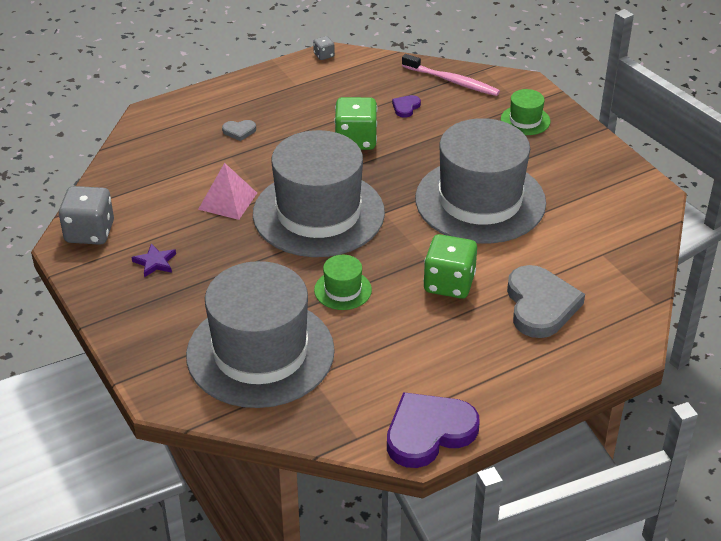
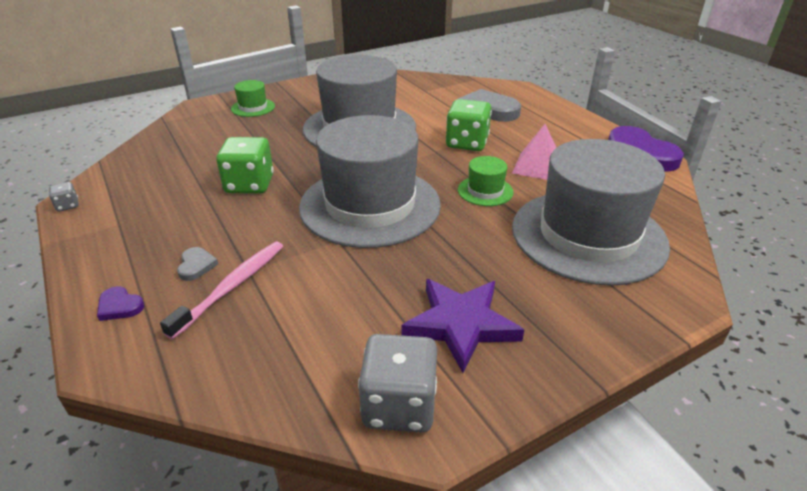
camera: 90 degrees left, 5 degrees down
(155, 262) = (461, 325): purple star -> purple star, size x1.99
(228, 201) = (340, 268): pink pyramid -> pink pyramid (537, 166)
(406, 107) = (205, 158): purple heart -> purple heart (119, 306)
(452, 81) = (173, 135): pink toothbrush -> pink toothbrush (231, 287)

